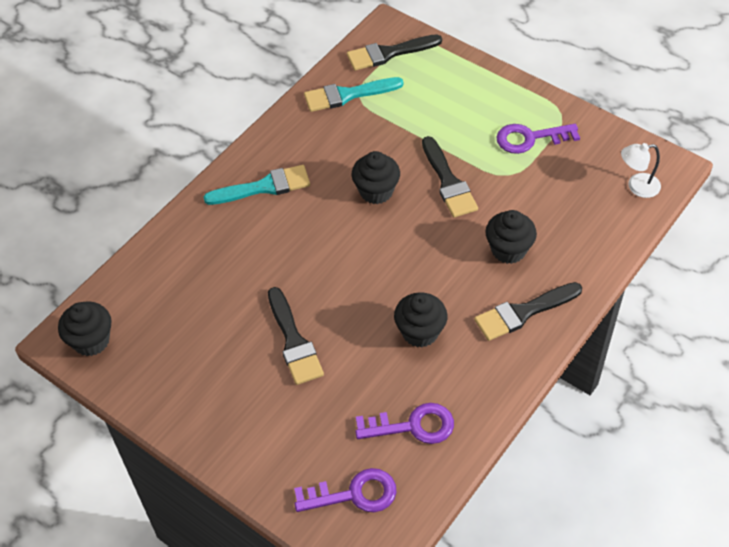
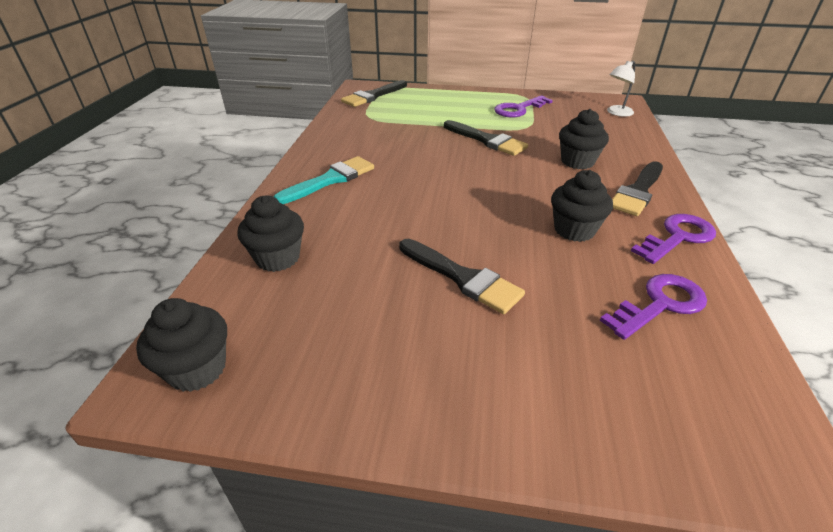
camera: 30 degrees left, 15 degrees down
(347, 95) = (360, 118): turquoise brush -> none
(354, 494) = (688, 402): purple key -> purple key (678, 237)
(376, 191) = (435, 158): black cupcake -> black cupcake (278, 258)

